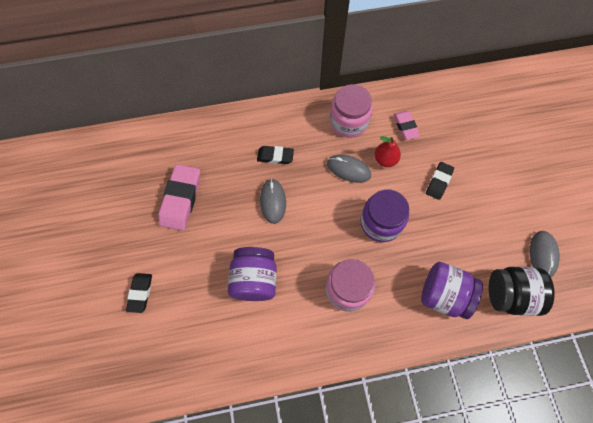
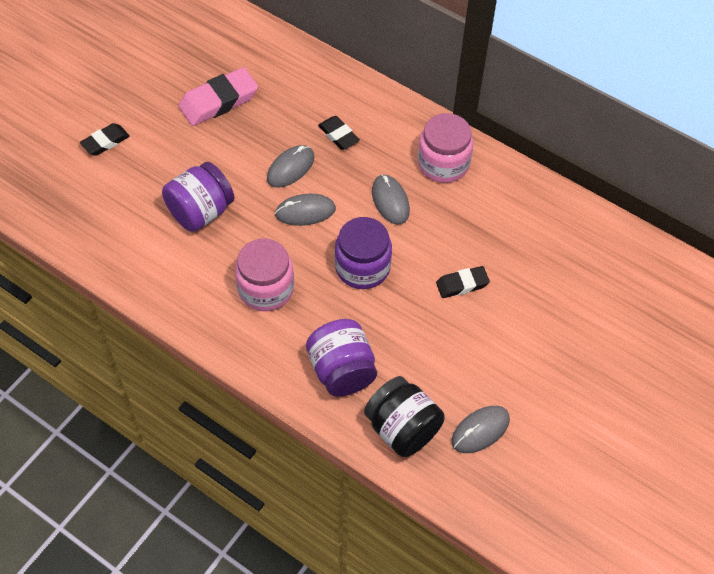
camera: 45 degrees right, 10 degrees down
(312, 220) = (305, 212): none -> grey mouse
(385, 160) = (435, 223): red pear -> none
(405, 126) = (493, 213): pink eraser -> none

